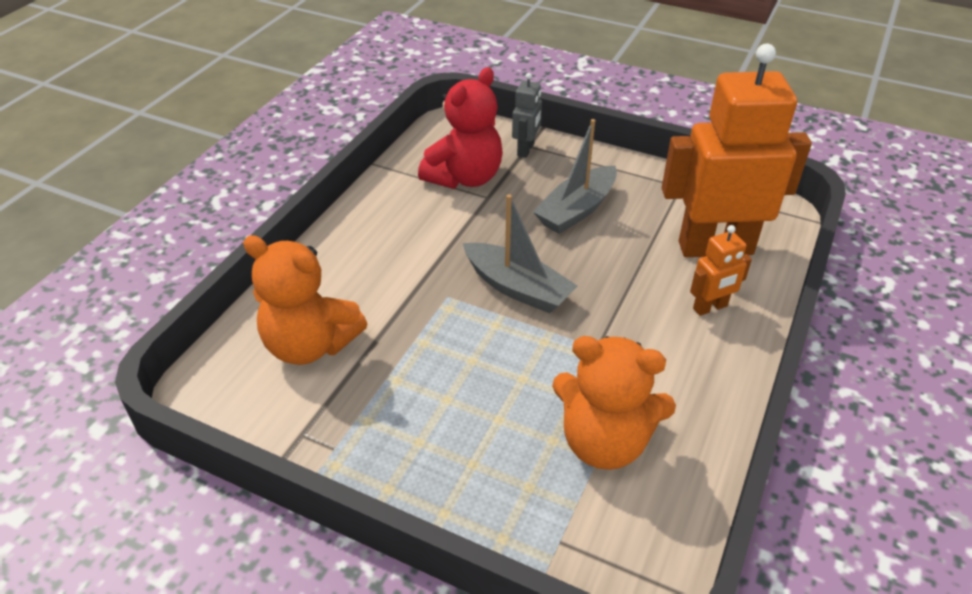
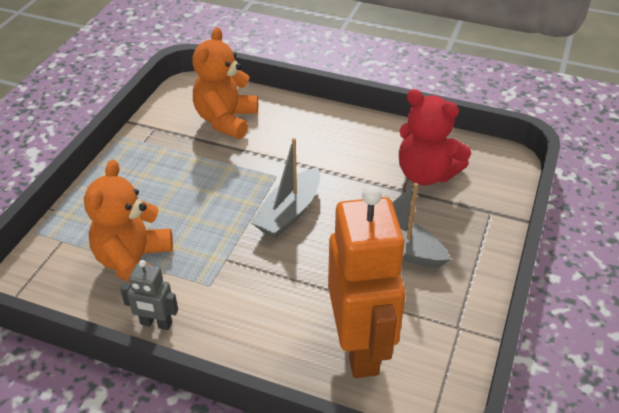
camera: 85 degrees right, 0 degrees up
(526, 150) = (482, 210): grey robot -> grey robot (156, 323)
(710, 307) = (275, 336): orange robot -> none

